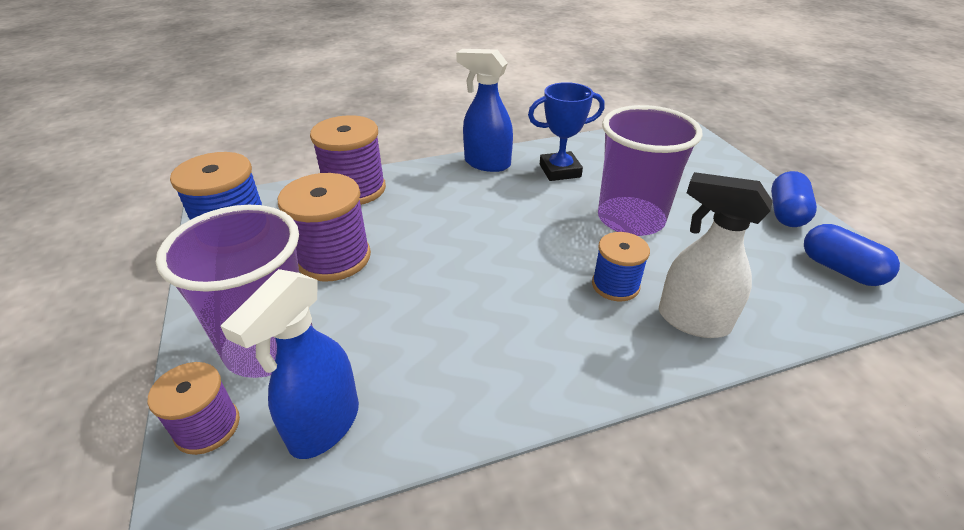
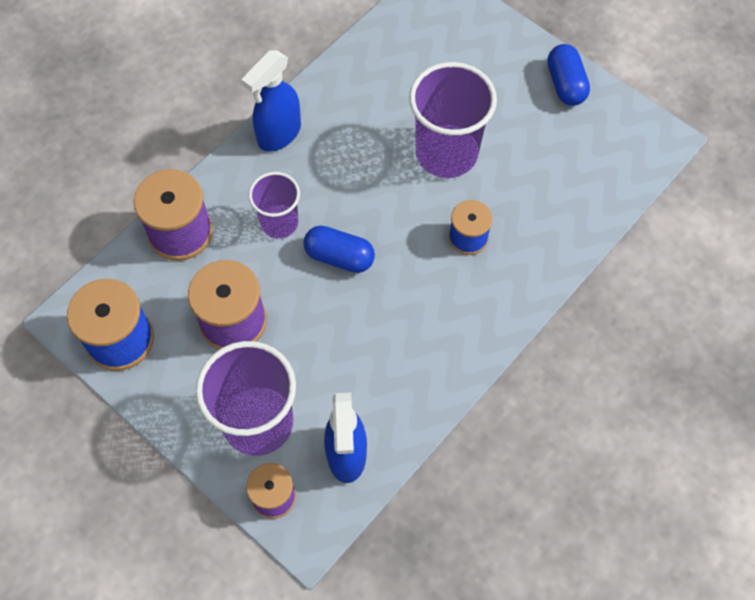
camera: 30 degrees left, 25 degrees up
(438, 211) = (279, 222): none -> purple cup
(486, 163) = (279, 134): blue spray bottle -> blue spray bottle turned 45 degrees counterclockwise
(560, 171) = (354, 113): blue trophy -> none
(692, 320) = (534, 245): white spray bottle -> none
(840, 269) = (619, 138): blue capsule -> blue capsule (339, 257)

